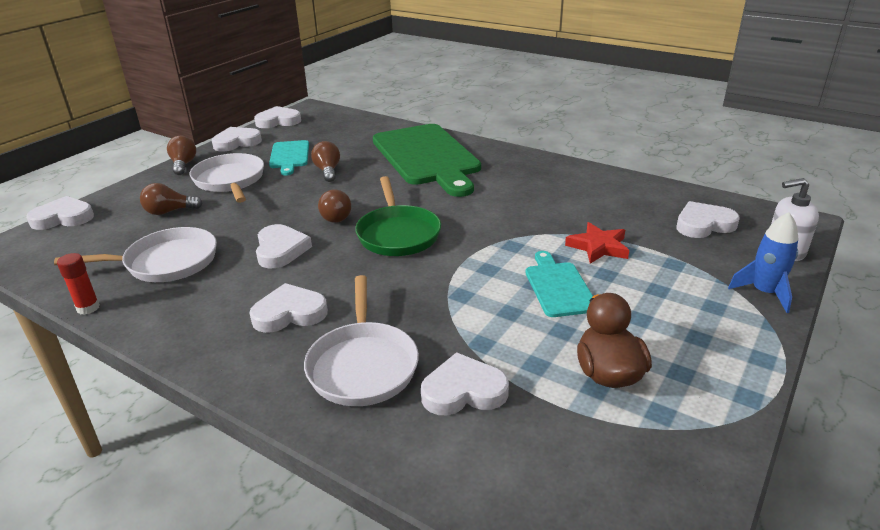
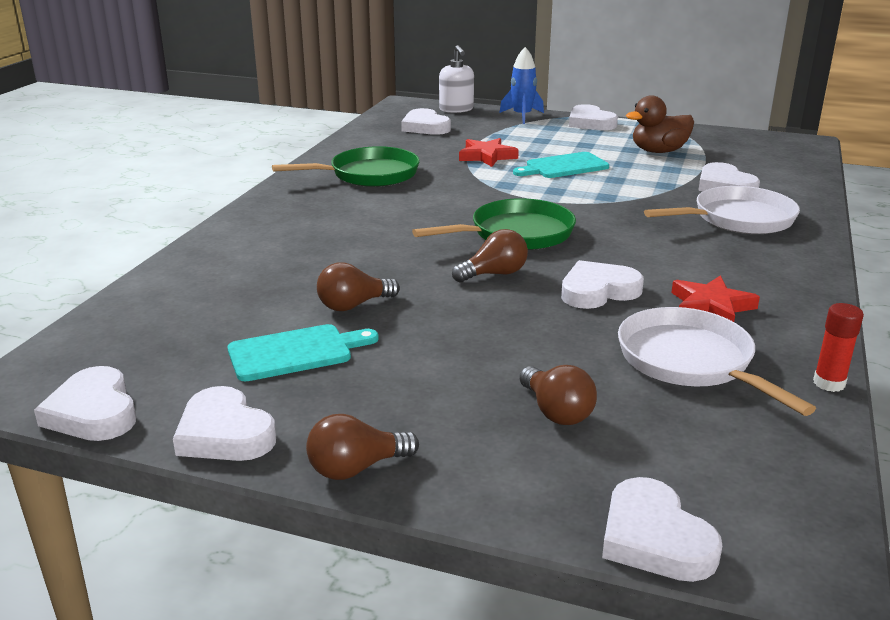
camera: 105 degrees left, 5 degrees down
(218, 291) = (711, 306): none -> red star
(230, 181) = (417, 385): white pan -> none
(289, 313) = (706, 260): white heart -> white heart (590, 122)
(427, 157) = (289, 243): green cutting board -> none
(554, 188) = (368, 175): none -> green pan

